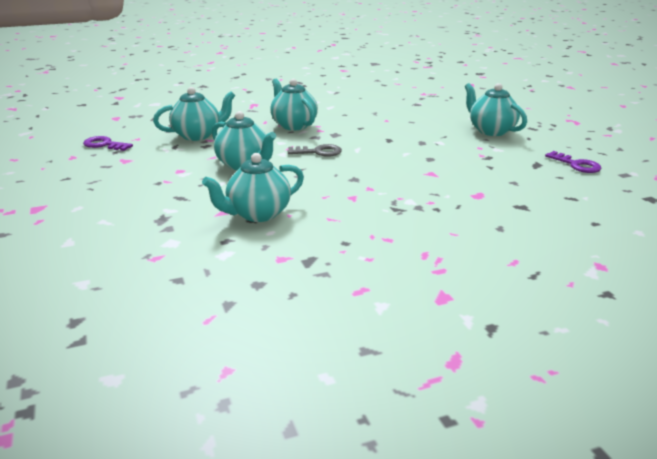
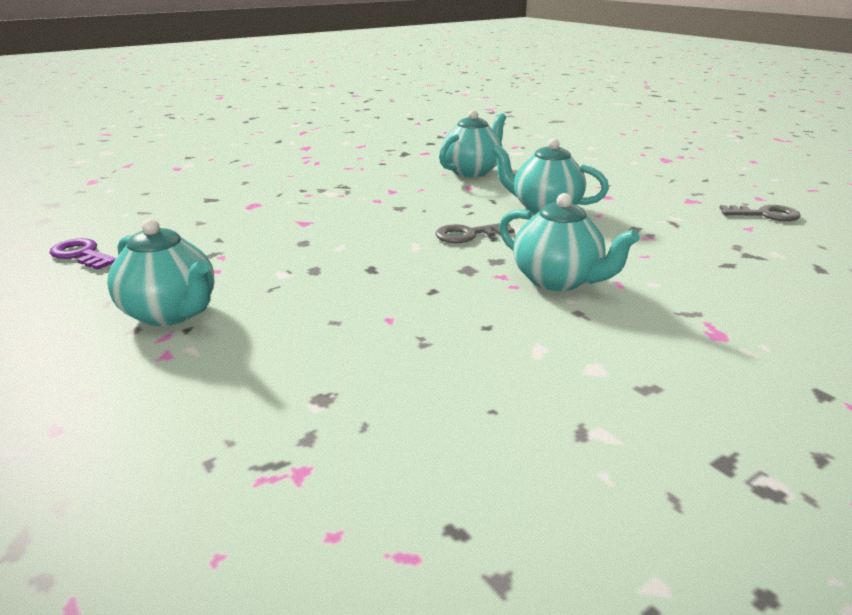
camera: 165 degrees right, 0 degrees up
(104, 145) = (765, 215): purple key -> grey key
(197, 135) = (677, 242): turquoise teapot -> none

